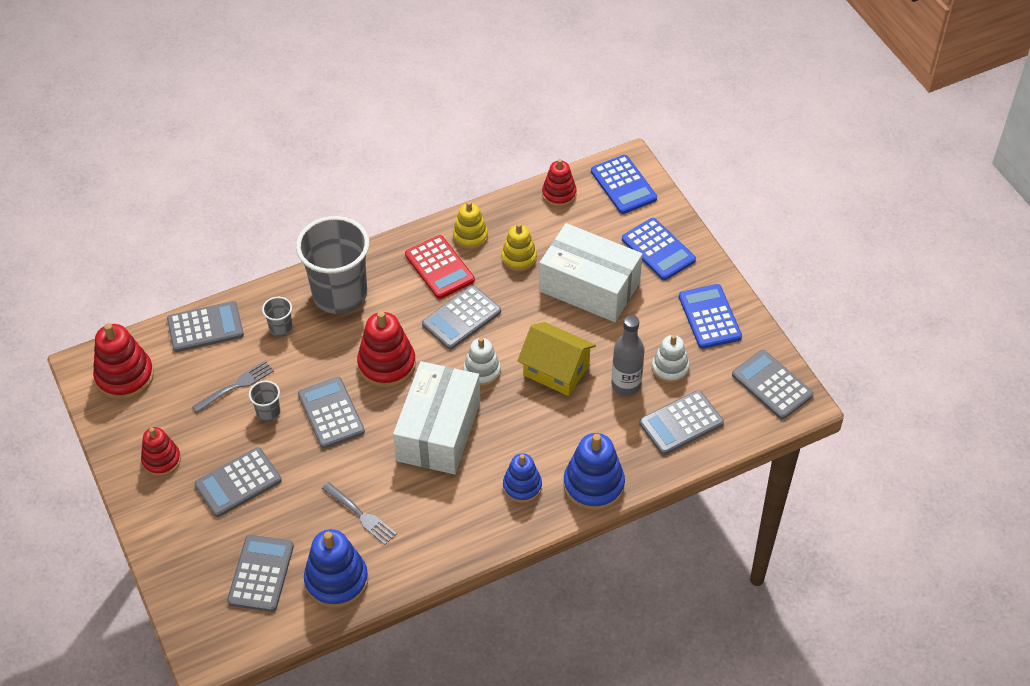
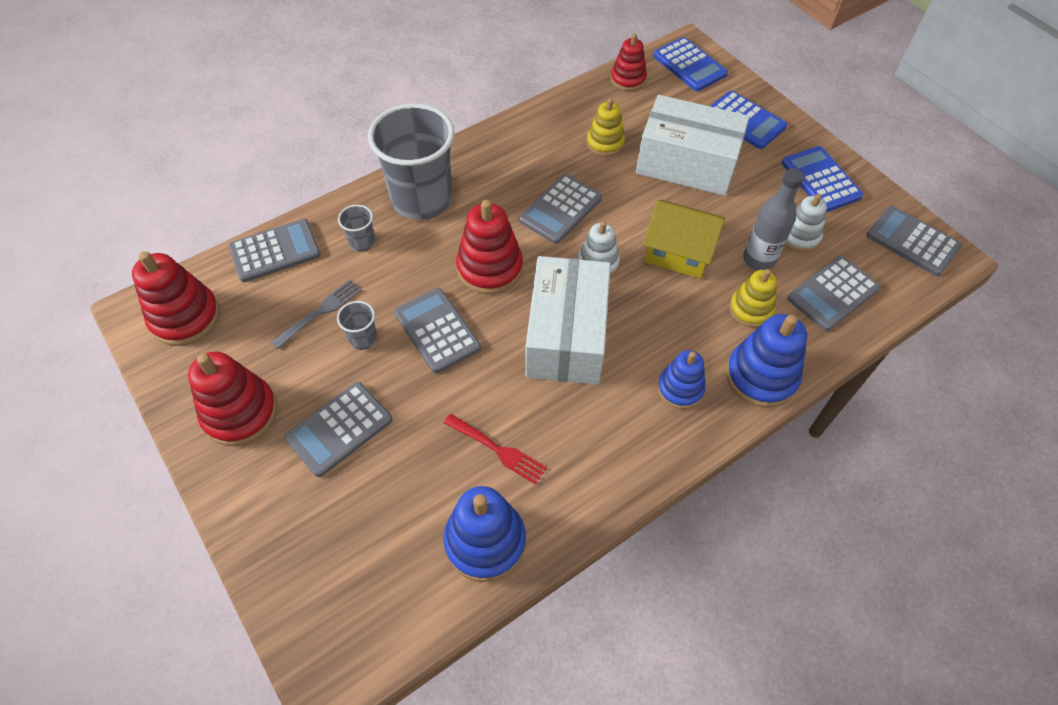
camera: 10 degrees left, 5 degrees up
(161, 460) = (240, 413): red stacking toy -> red stacking toy, size x1.56
(261, 573) = (386, 546): grey calculator -> none
(360, 515) = (497, 449): grey fork -> red fork
(439, 267) = (524, 161): red calculator -> none
(470, 236) = (548, 127): yellow stacking toy -> yellow stacking toy (750, 309)

